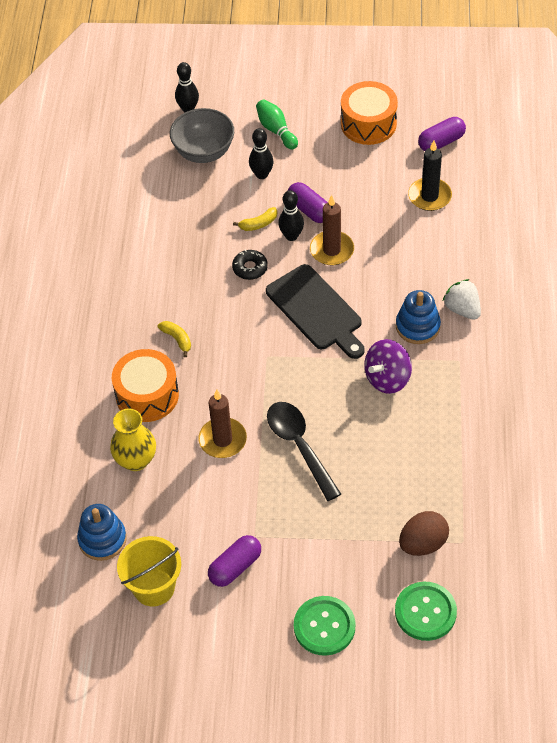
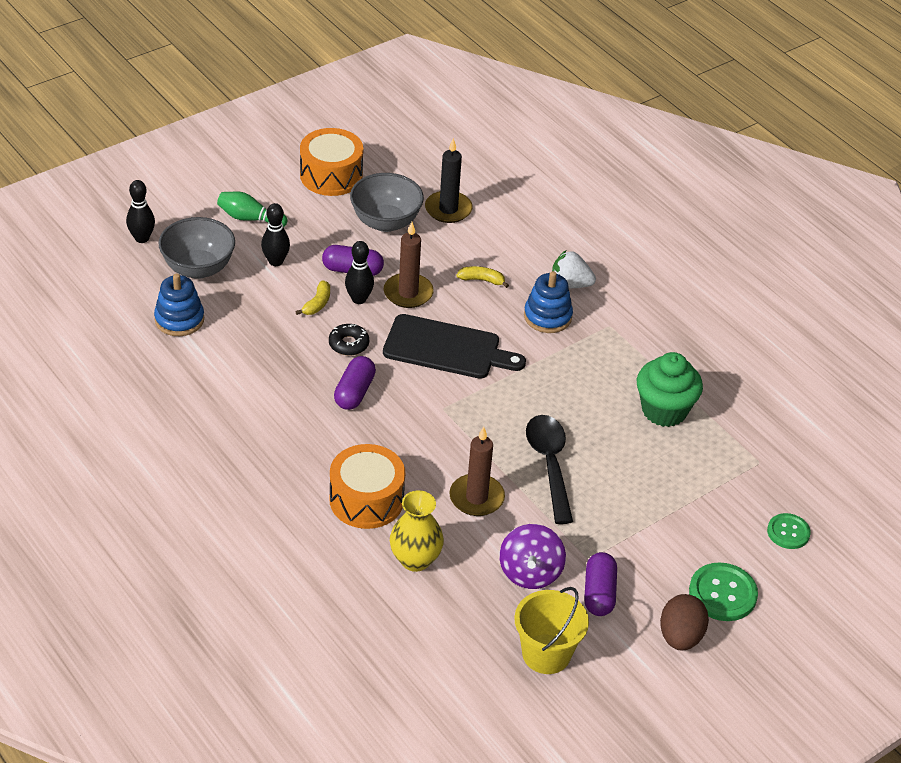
camera: 45 degrees left, 10 degrees down
(102, 539) = (456, 644): blue stacking toy -> blue stacking toy (179, 319)
(177, 339) = (344, 438): yellow banana -> yellow banana (481, 280)
(299, 446) = (549, 465): black spoon -> black spoon turned 60 degrees clockwise
(371, 183) = (385, 222): none -> grey bowl
(387, 378) = (566, 370): purple spinning top -> purple spinning top (530, 573)
(423, 544) = (731, 482): brown egg -> brown egg (680, 637)
(425, 612) = (788, 532): green button -> green button, size x0.65
(430, 455) = (664, 410): none -> green cupcake
(441, 142) = (412, 162): purple capsule -> purple capsule (354, 392)

